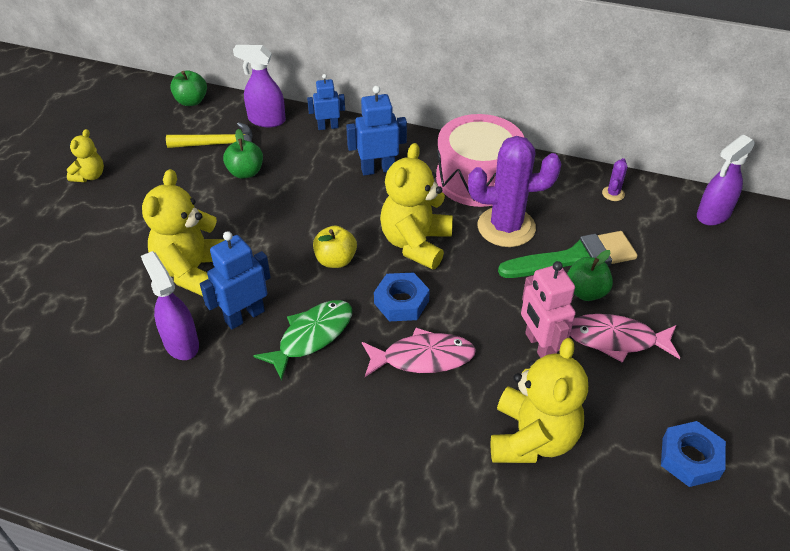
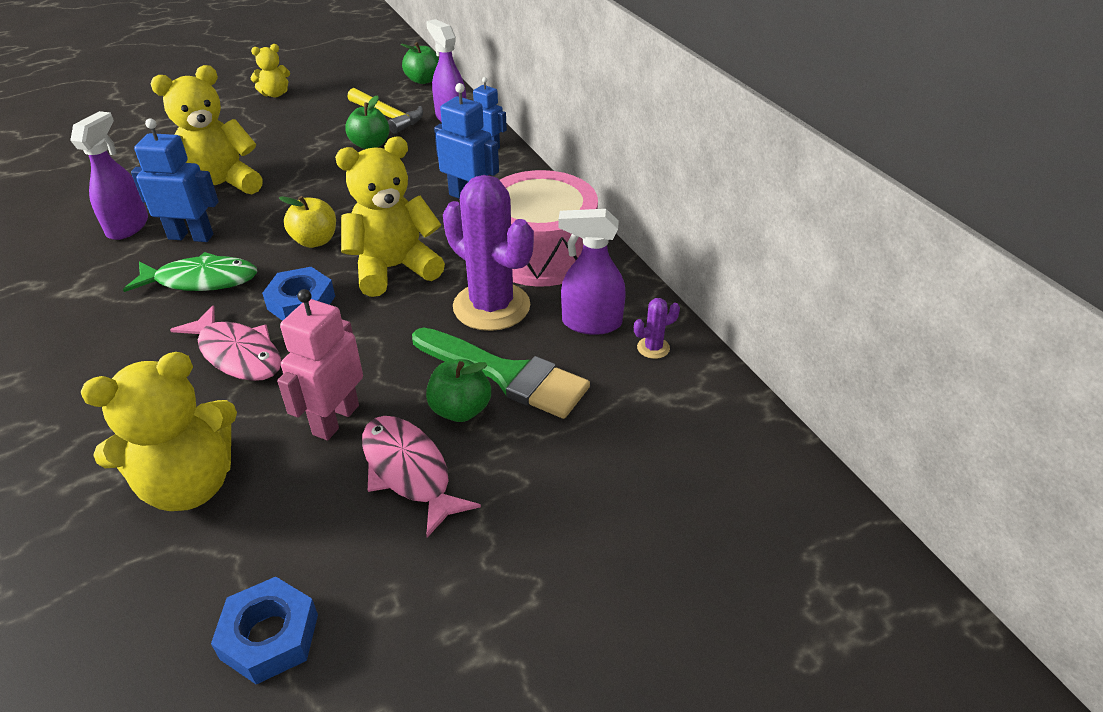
camera: 45 degrees right, 5 degrees down
(713, 215) = (737, 443): purple spray bottle -> purple spray bottle (591, 323)

